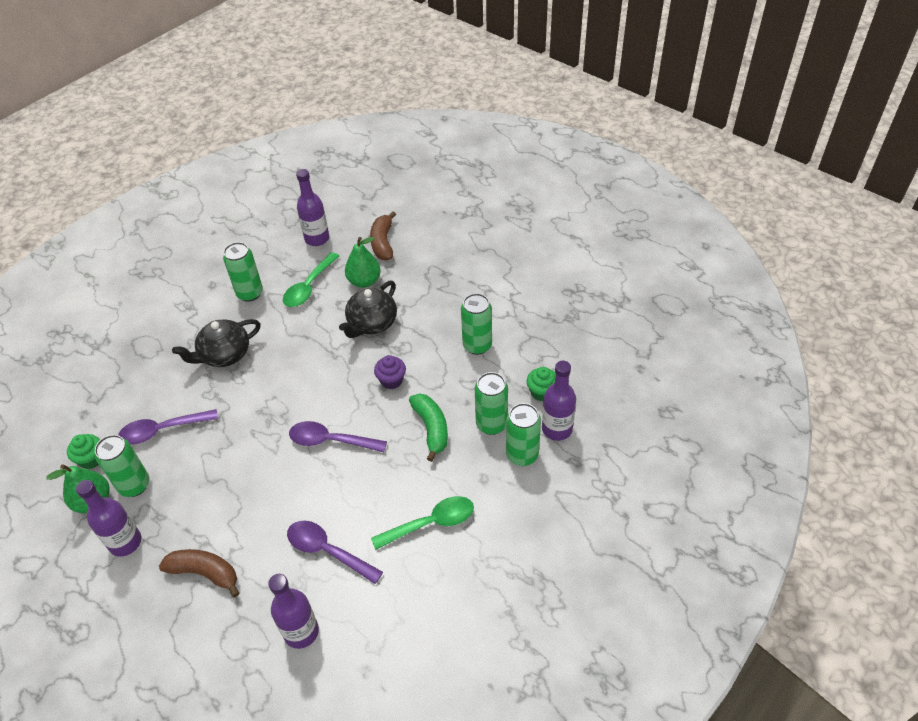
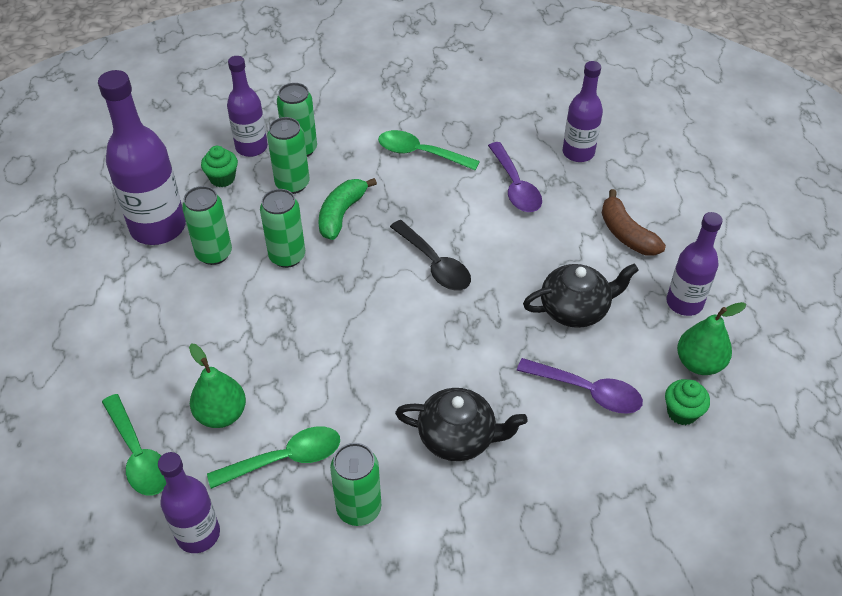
camera: 140 degrees left, 0 degrees up
(134, 485) = (649, 351): green can -> green can (287, 256)
(331, 441) = (434, 264): purple spoon -> black spoon
(372, 323) = (274, 353): black teapot -> black teapot (575, 309)
(383, 243) = (138, 454): brown banana -> green spoon
(391, 380) = (325, 278): purple cupcake -> none
(532, 335) = (158, 227): none -> purple bottle

